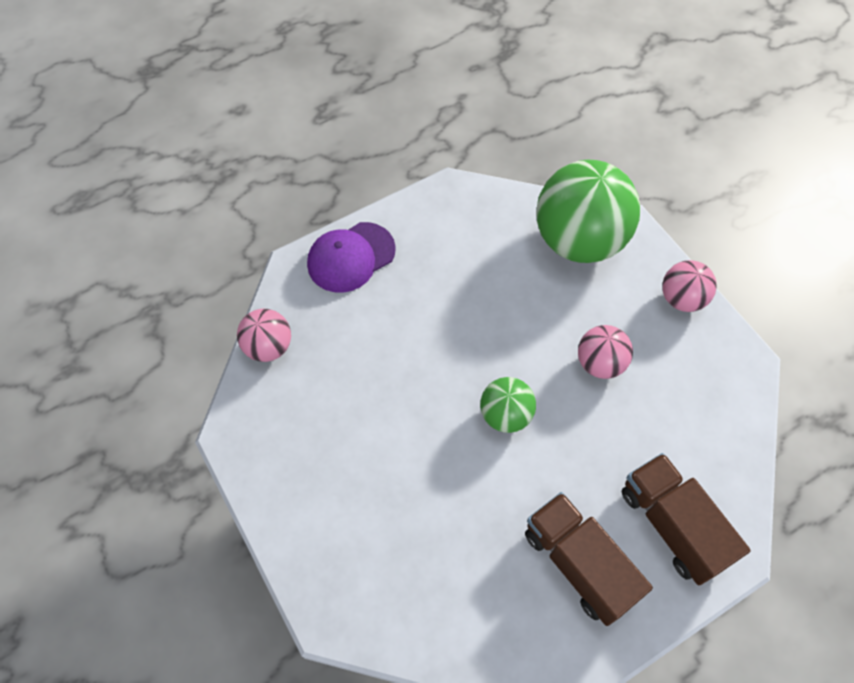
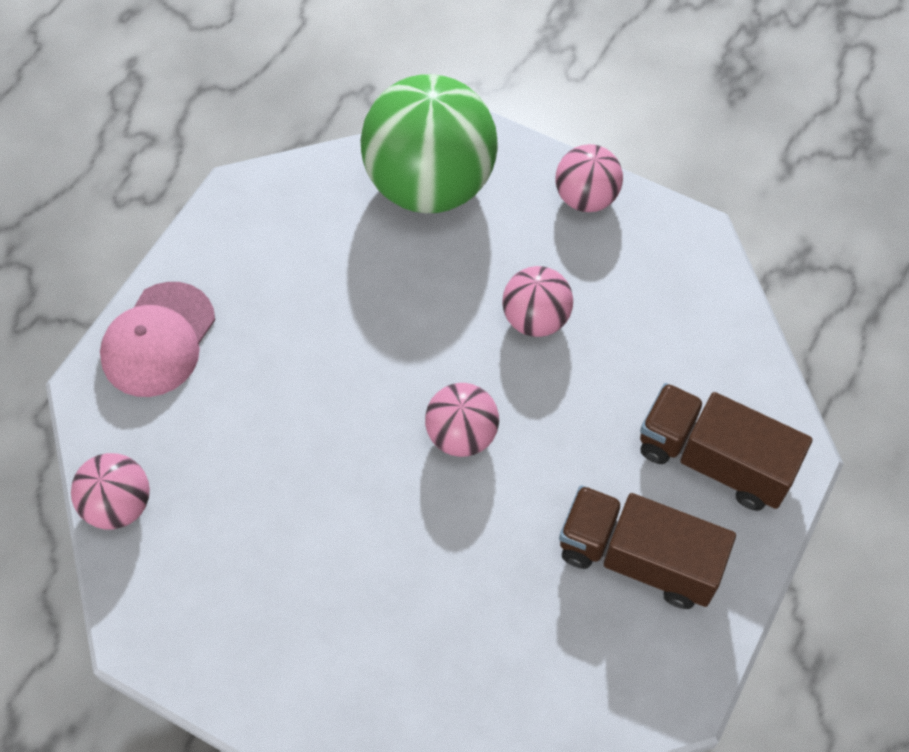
camera: 30 degrees left, 0 degrees up
(351, 257) = (158, 340): purple cap -> pink cap
(505, 415) = (461, 435): green ball -> pink ball

